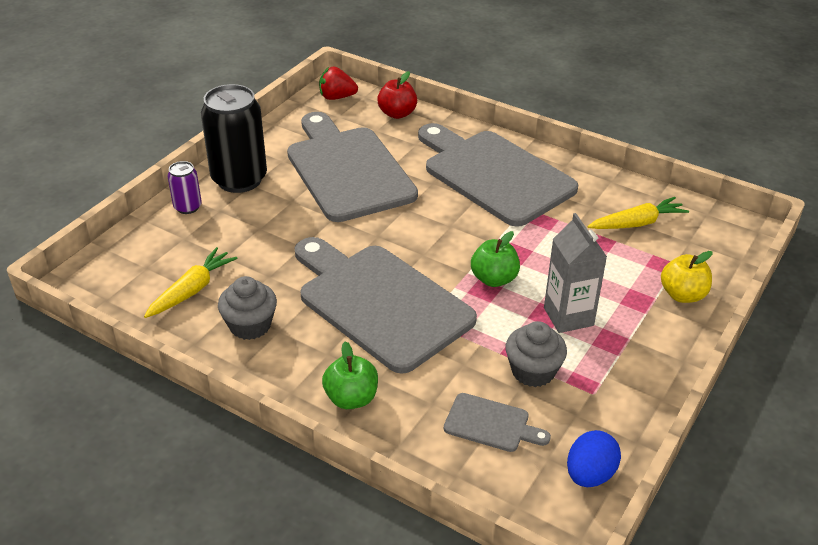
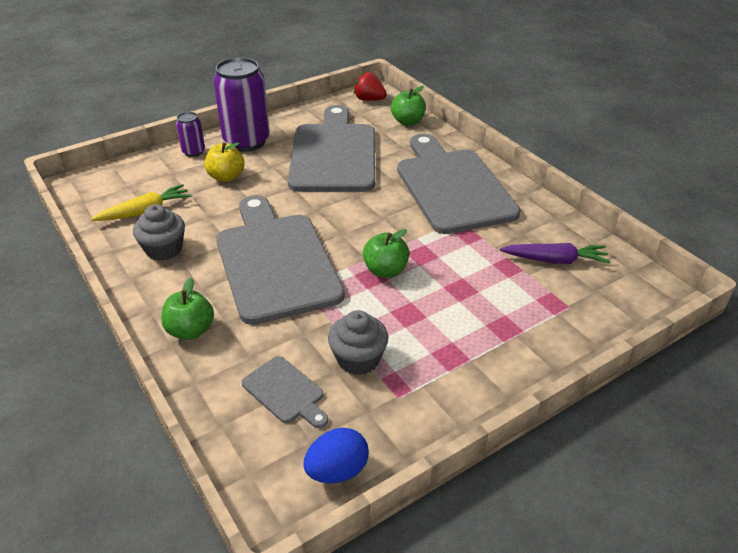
camera: 25 degrees right, 0 degrees up
(239, 179) = (246, 141): black can -> purple can
(397, 113) = (408, 122): red apple -> green apple
(568, 317) = (427, 322): grey carton -> none
(637, 223) = (555, 260): yellow carrot -> purple carrot
(682, 295) = (553, 336): yellow apple -> yellow apple (226, 177)

